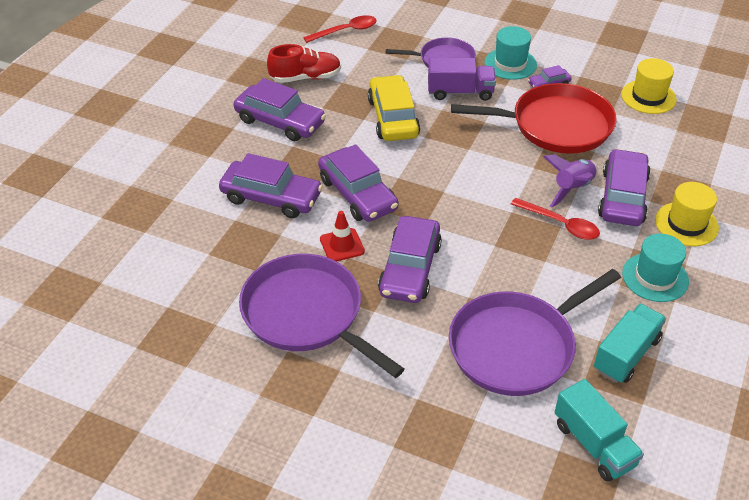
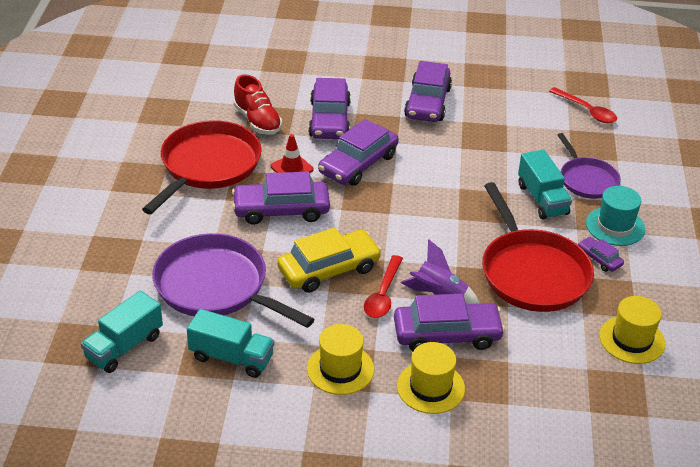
camera: 70 degrees right, 5 degrees down
(305, 77) = (498, 103): red shoe -> red shoe (257, 121)
(306, 314) = (208, 166): purple pan -> red pan
(393, 117) = (474, 164): yellow car -> yellow car (329, 269)
(460, 92) = (542, 199): purple truck -> turquoise truck
(655, 277) = (340, 369): turquoise hat -> yellow hat

